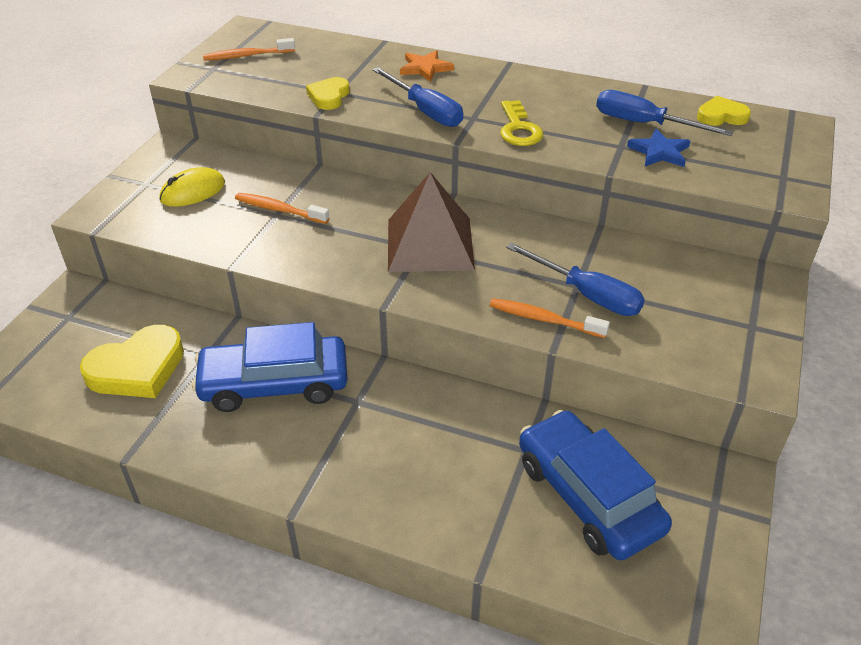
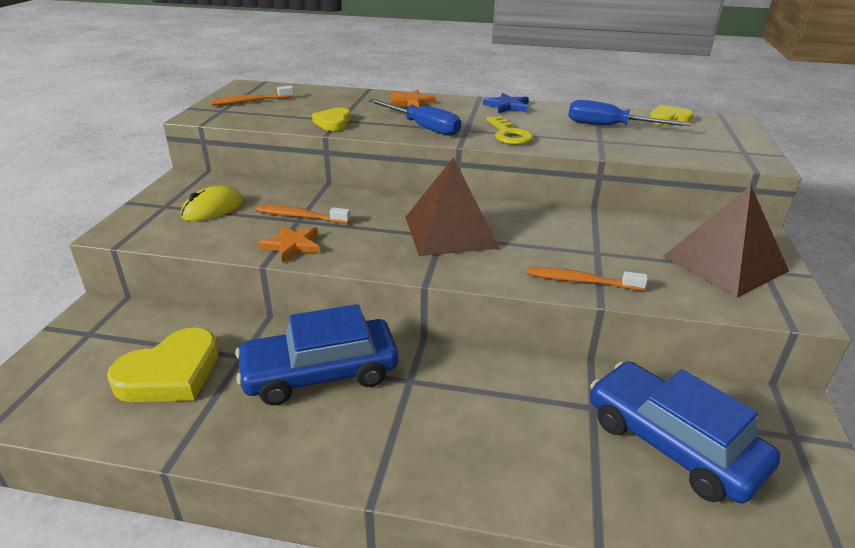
camera: 10 degrees left, 10 degrees down
(263, 246) = (292, 245): none -> orange star
(587, 295) = (609, 259): blue screwdriver -> none
(659, 152) = (634, 142): blue star -> blue star (507, 106)
(711, 313) = (725, 263): none -> brown pyramid

